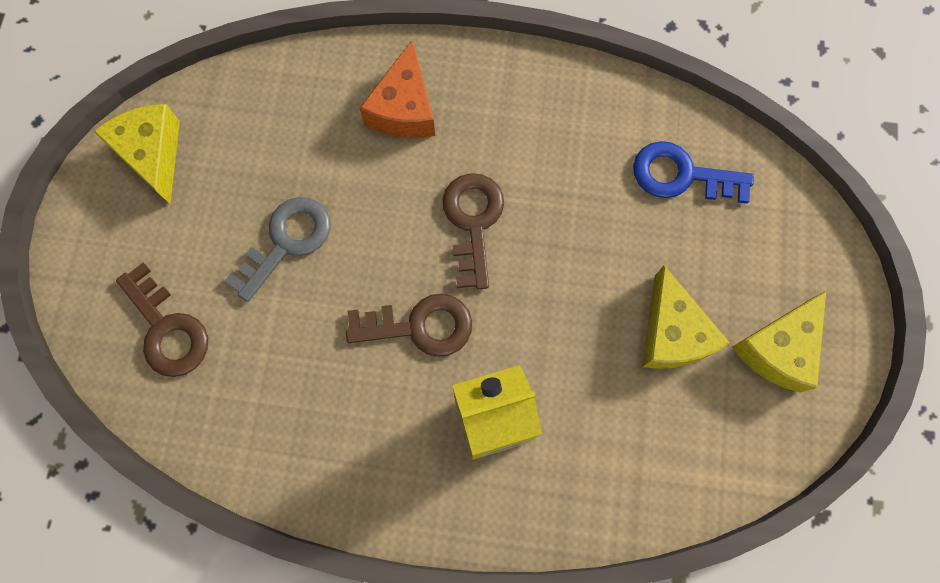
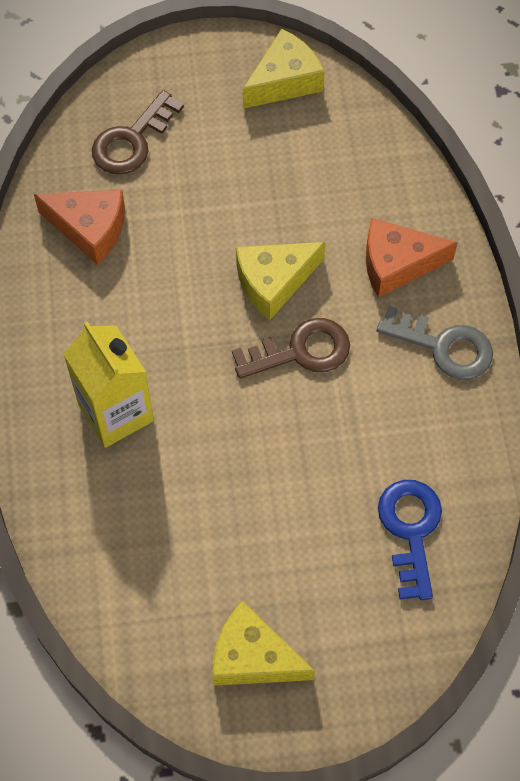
camera: 75 degrees right, 10 degrees down
(263, 400) = (89, 229): none -> orange cheese
(287, 242) = (235, 206): grey key -> grey key (444, 347)
(420, 326) = (187, 332): brown key -> none
(672, 333) = (241, 552): yellow cheese -> yellow cheese (274, 282)

